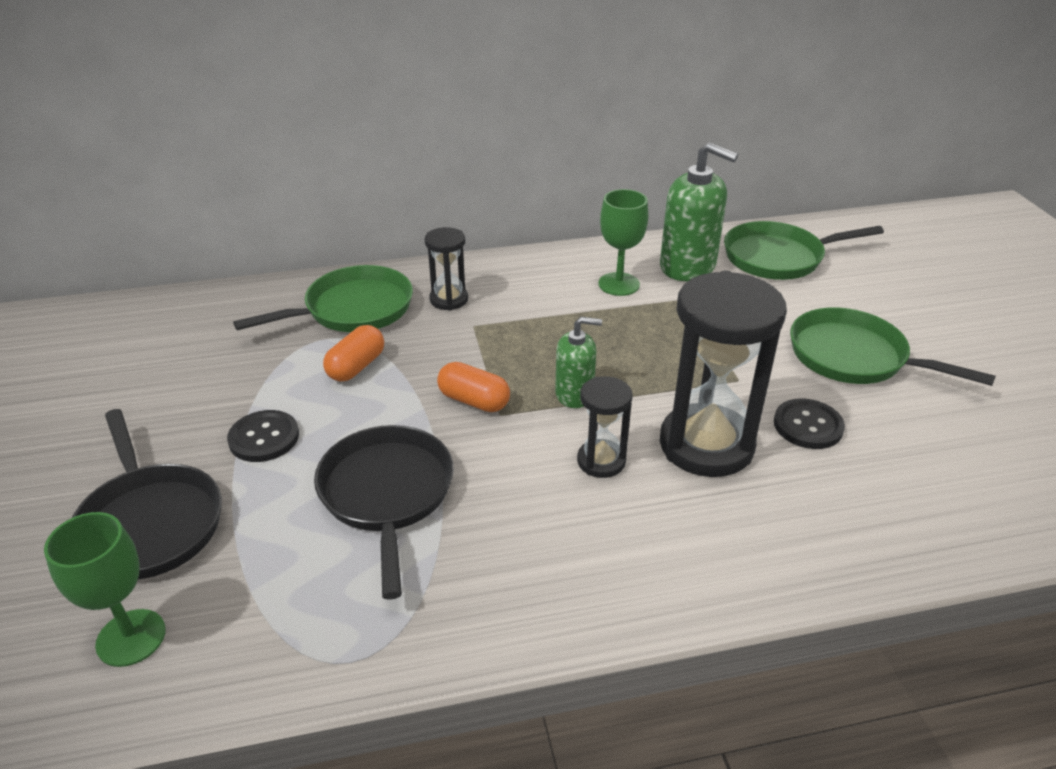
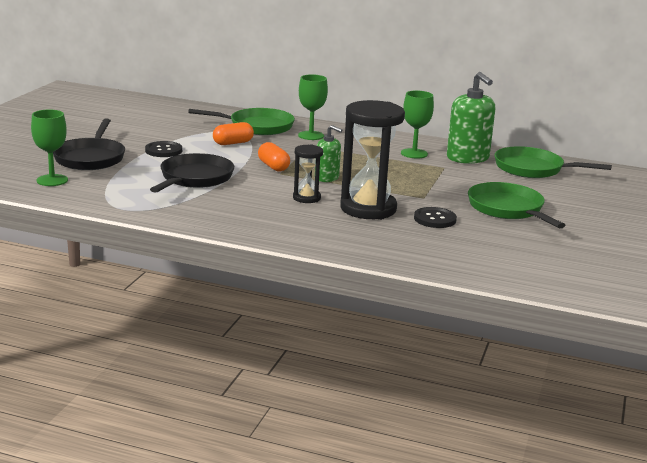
camera: 30 degrees right, 15 degrees down
(449, 299) = (311, 135): black hourglass -> green goblet

